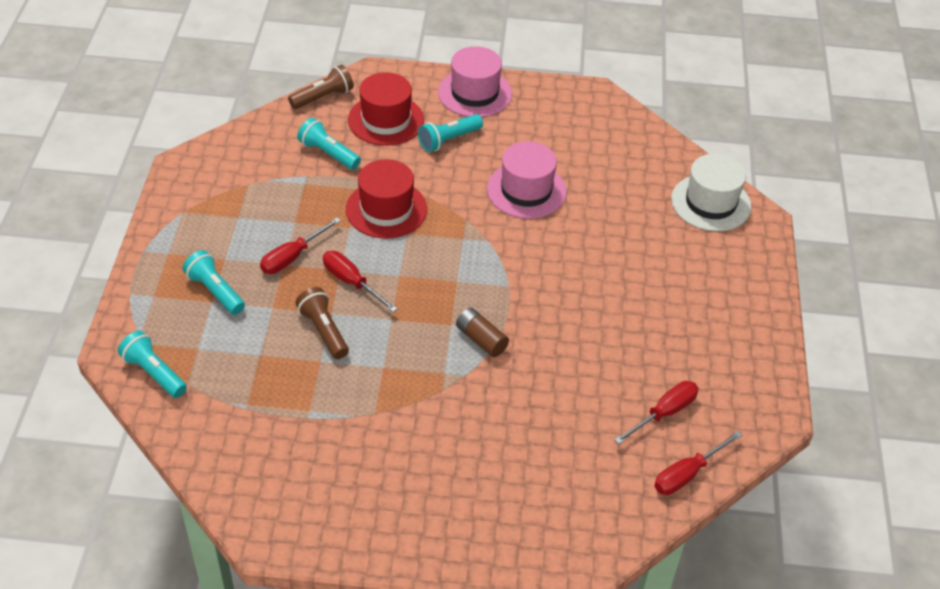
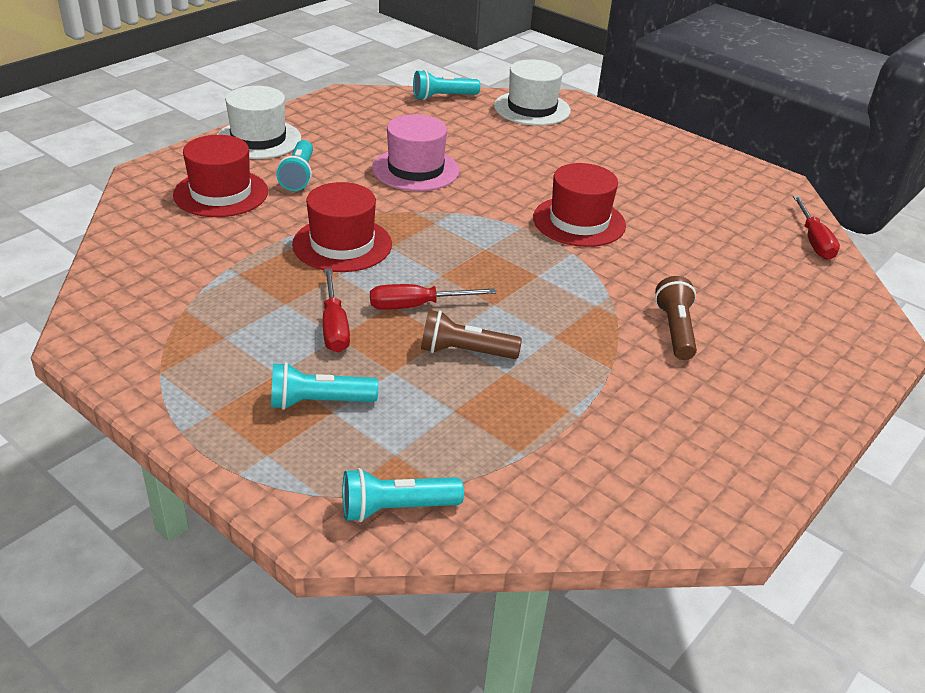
camera: 55 degrees left, 10 degrees down
(323, 97) = (131, 211): brown flashlight -> brown flashlight (675, 330)
(328, 153) = (216, 242): turquoise flashlight -> turquoise flashlight (443, 97)
(475, 93) = (258, 139): pink hat -> white hat
(481, 339) = (573, 268): brown battery -> none
(552, 314) = (579, 221): none -> red hat
(664, 413) = (740, 222): red screwdriver -> none

